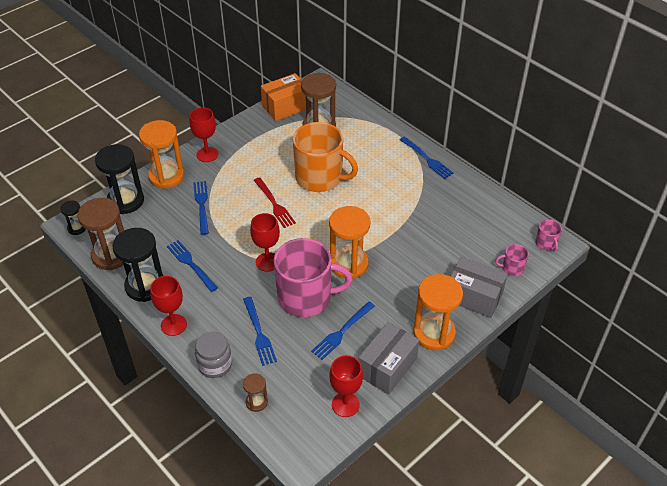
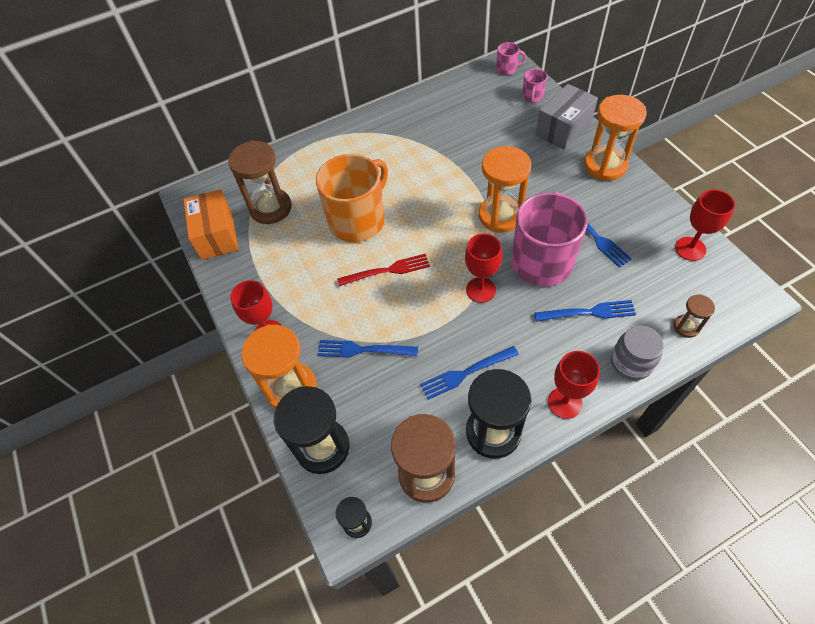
camera: 70 degrees left, 10 degrees up
(387, 367) = (644, 208): grey box -> none
(427, 159) = (364, 125): blue fork -> none

